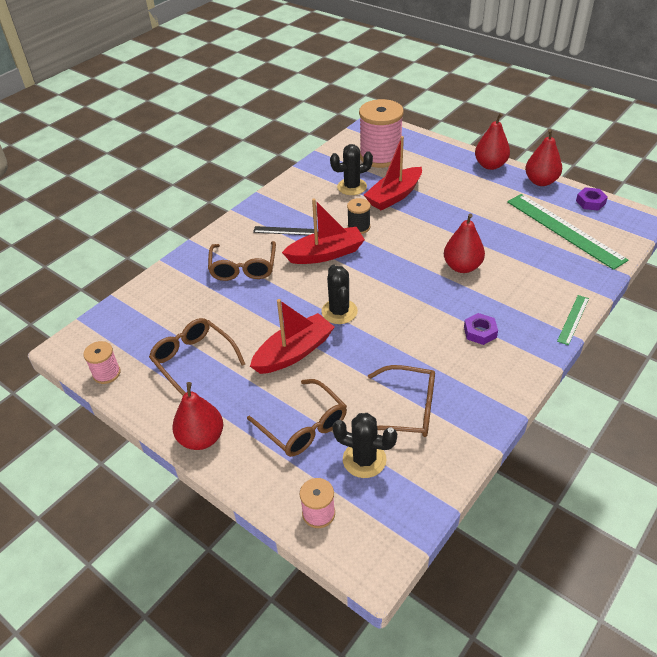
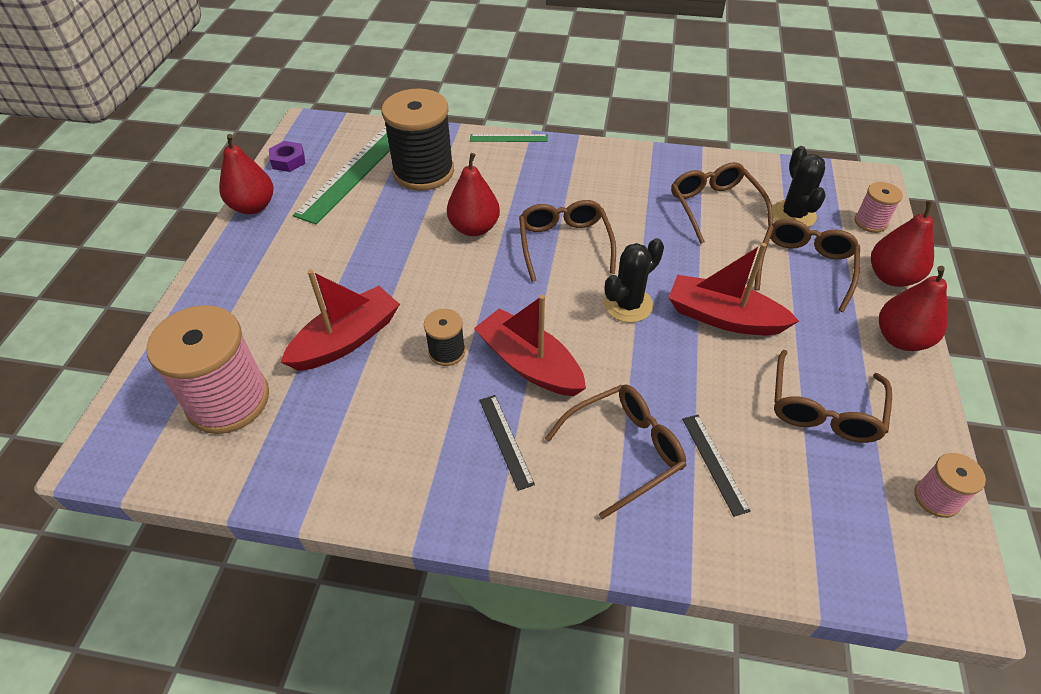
camera: 120 degrees left, 5 degrees up
(207, 297) = (714, 463): none -> black ruler
(352, 187) = (341, 403): black cactus -> none
(394, 196) = (346, 340): red boat -> red boat turned 60 degrees counterclockwise
(417, 304) = (564, 244): none -> brown glasses
(480, 332) = (572, 189): purple nut -> none
(490, 165) = (223, 261): red pear -> red pear (891, 277)
(545, 260) = (423, 172): none -> black spool

